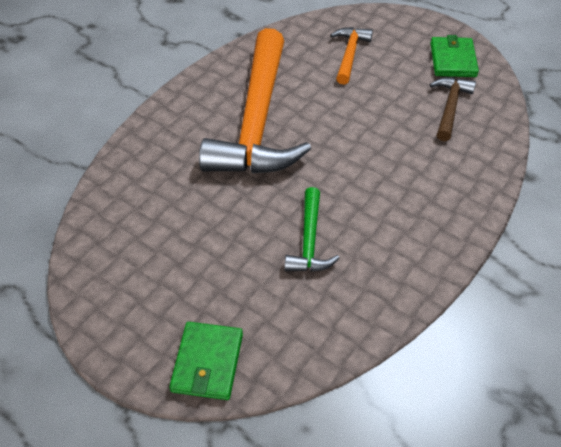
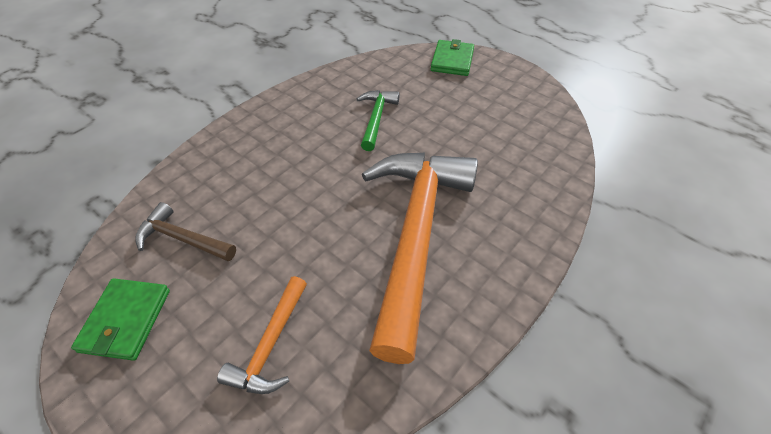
camera: 175 degrees left, 0 degrees up
(450, 107) = (182, 239): brown hammer -> brown hammer turned 90 degrees clockwise

